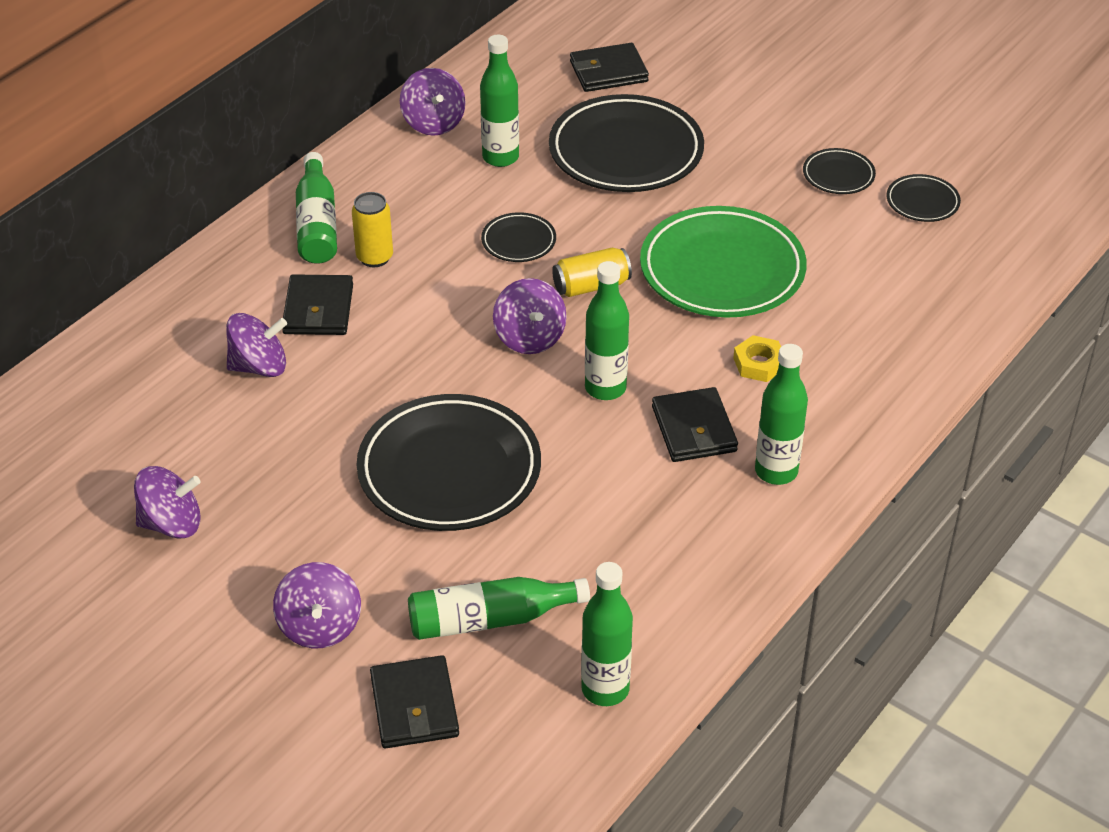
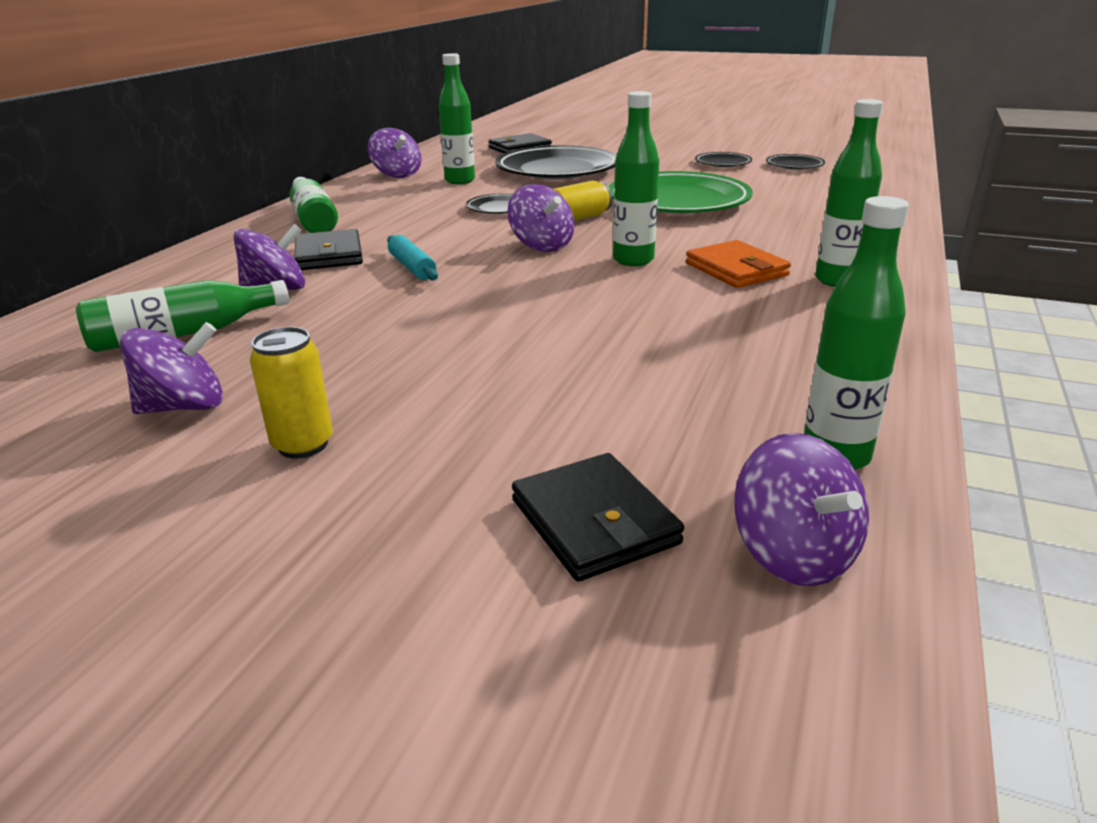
camera: 15 degrees left, 15 degrees down
(320, 626) = (415, 464): purple spinning top -> purple spinning top (793, 554)
(374, 257) = (374, 227): yellow can -> yellow can (303, 445)
(391, 352) = (412, 267): none -> turquoise rolling pin
(449, 470) = (513, 323): black plate -> none
(490, 619) = (638, 420): green bottle -> green bottle (184, 334)
(694, 429) = (736, 269): black wallet -> orange wallet
(759, 363) = (755, 234): yellow nut -> none

